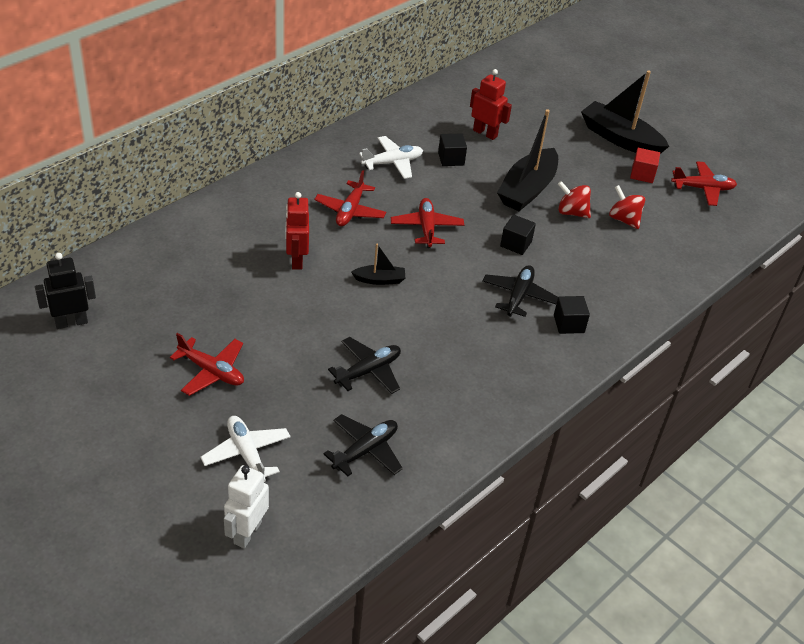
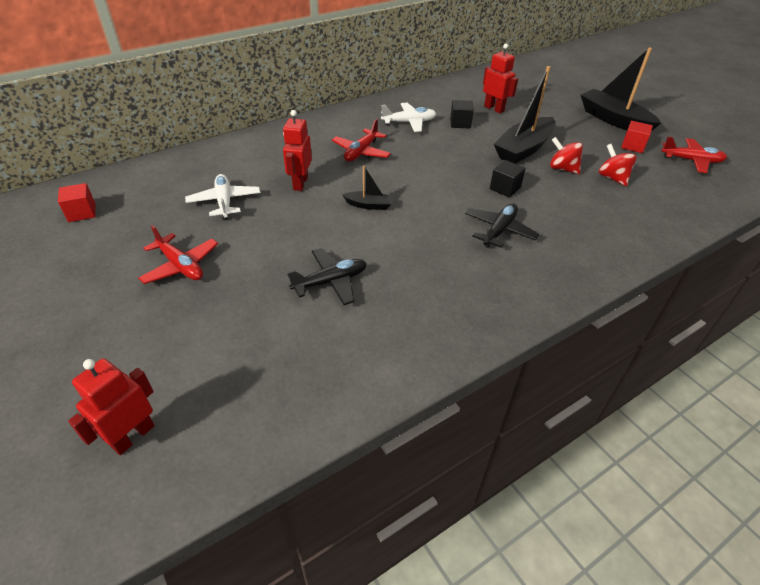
camera: 15 degrees right, 0 degrees up
(71, 322) = (82, 213): black robot -> red cube
(246, 454) = (175, 348): white plane -> white plane (224, 202)
(247, 532) = (133, 436): white robot -> red robot
(365, 450) = (299, 360): black plane -> none
(426, 228) = (425, 169): red plane -> none
(569, 324) = (546, 260): black cube -> none

